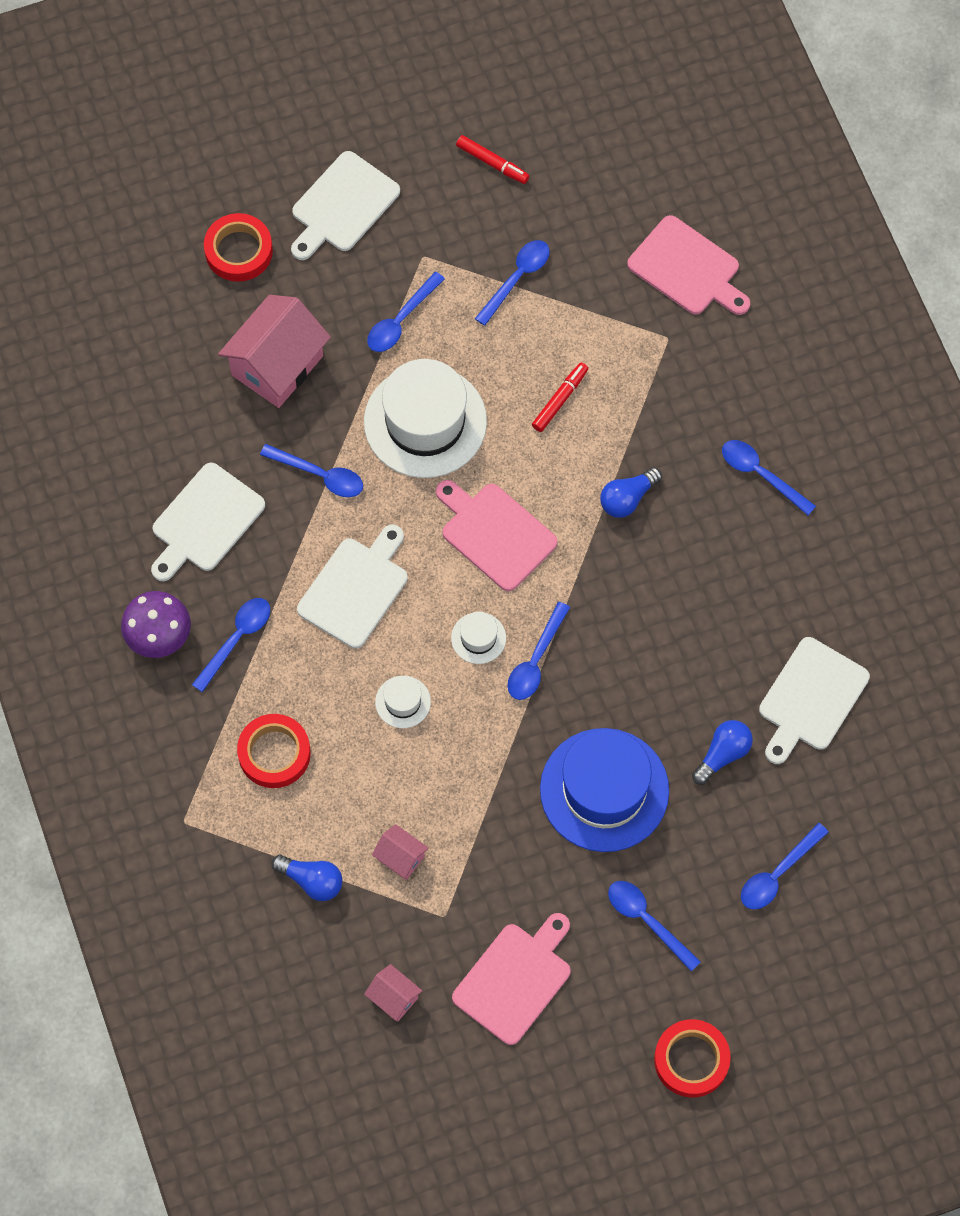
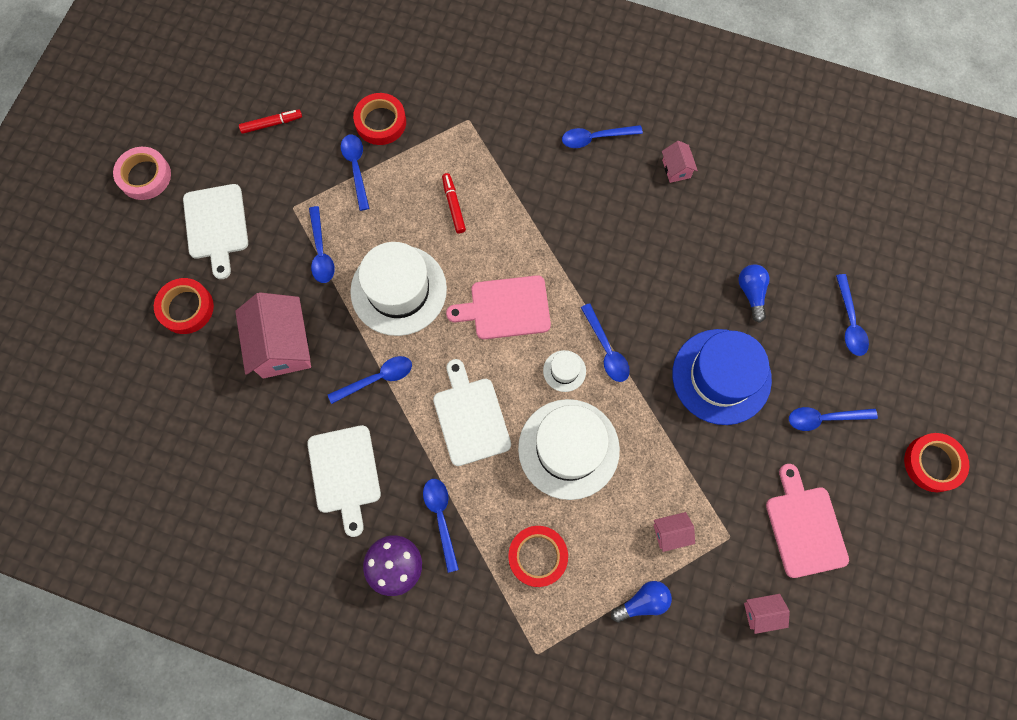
camera: 50 degrees left, 5 degrees up
(334, 100) = (145, 176): none -> pink tape
(403, 702) = (568, 449): white hat -> white hat, size x2.29
(588, 259) = (380, 122): none -> red tape
(627, 498) = (548, 218): blue light bulb -> none
(687, 268) = (436, 76): pink cutting board -> none
(798, 579) = (676, 169): none -> pink house
(811, 698) = (755, 219): white cutting board -> none

